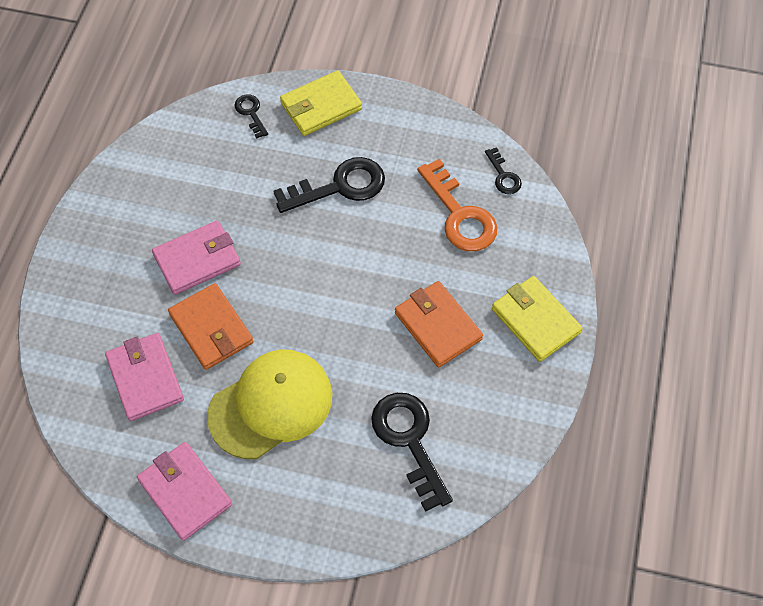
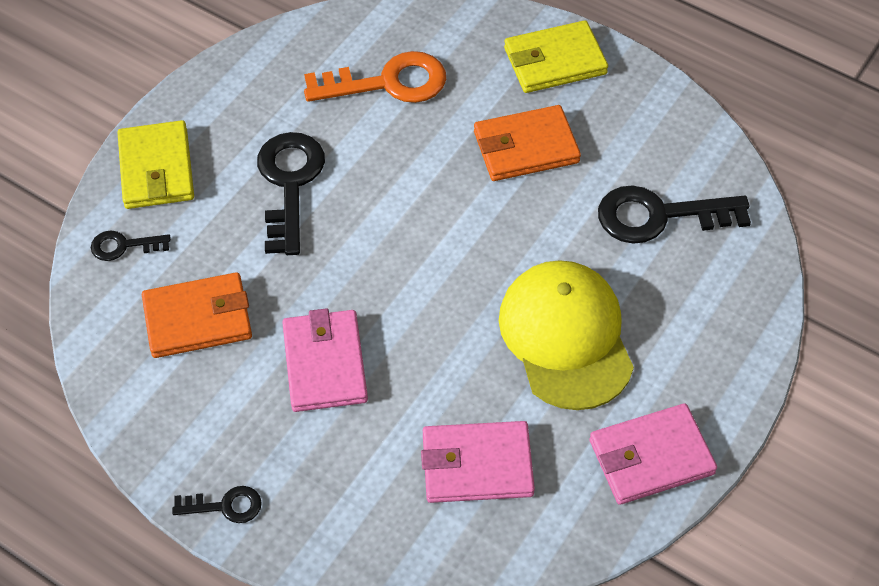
camera: 70 degrees left, 5 degrees down
(211, 328) = (434, 373): orange wallet -> orange wallet (198, 319)
(503, 176) = (355, 28): black key -> black key (225, 506)

